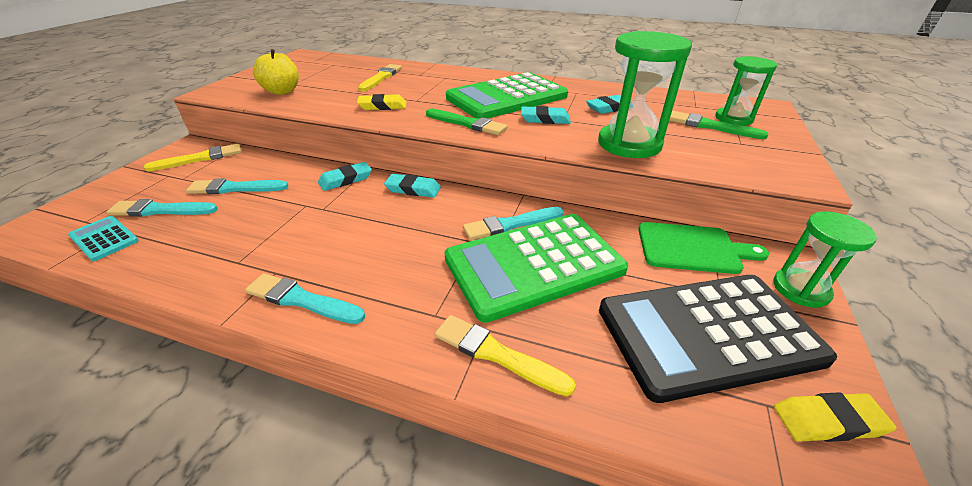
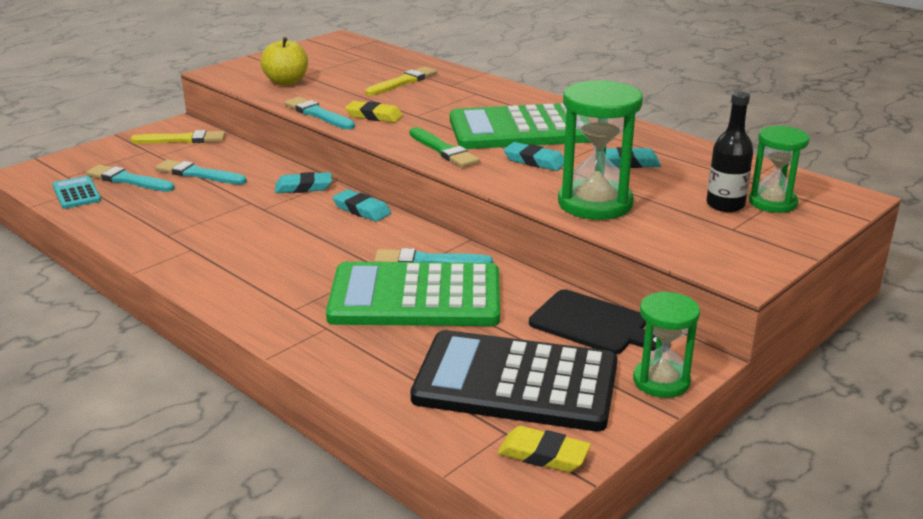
camera: 25 degrees right, 10 degrees down
(302, 300) = (199, 272): turquoise brush -> turquoise brush (318, 114)
(497, 354) = (320, 345): yellow brush -> none
(692, 248) = (593, 324): green cutting board -> black cutting board
(710, 126) = (725, 205): green brush -> black bottle

